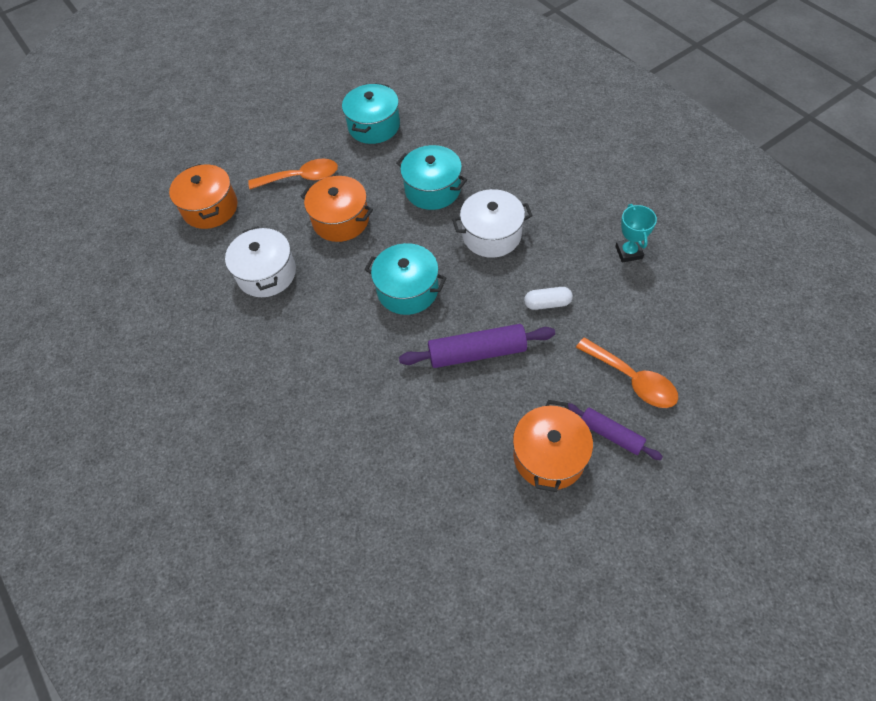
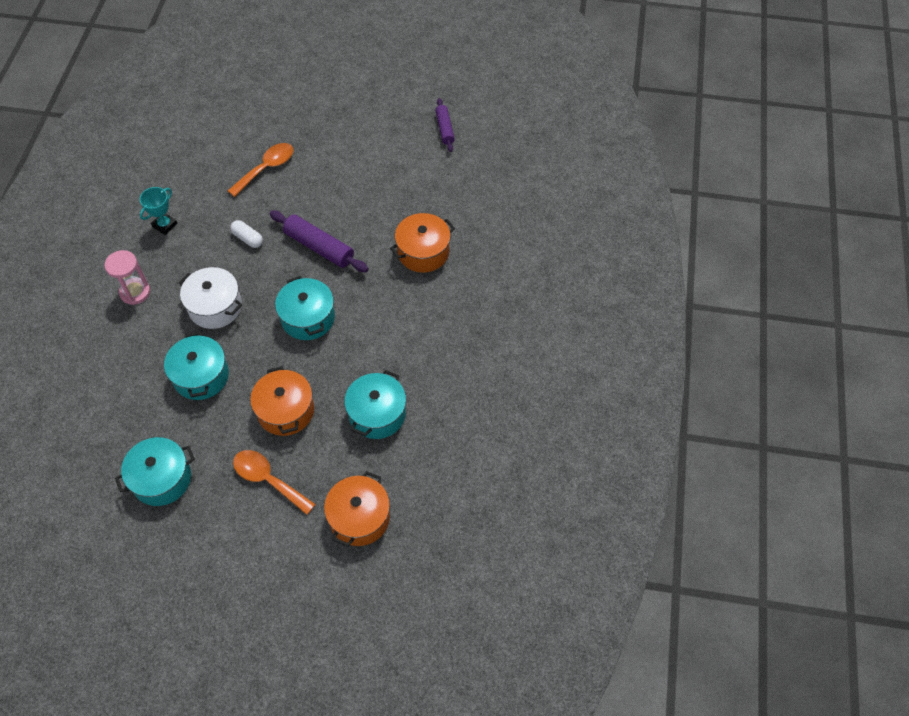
camera: 140 degrees left, 0 degrees up
(266, 273) = (377, 414): white pot -> turquoise pot
(549, 456) = (352, 173): orange pot -> orange pot (423, 252)
(565, 193) = (135, 292): none -> pink hourglass
(611, 434) = (312, 157): purple rolling pin -> purple rolling pin (444, 129)
(632, 380) = (266, 168): orange spoon -> orange spoon turned 45 degrees clockwise

